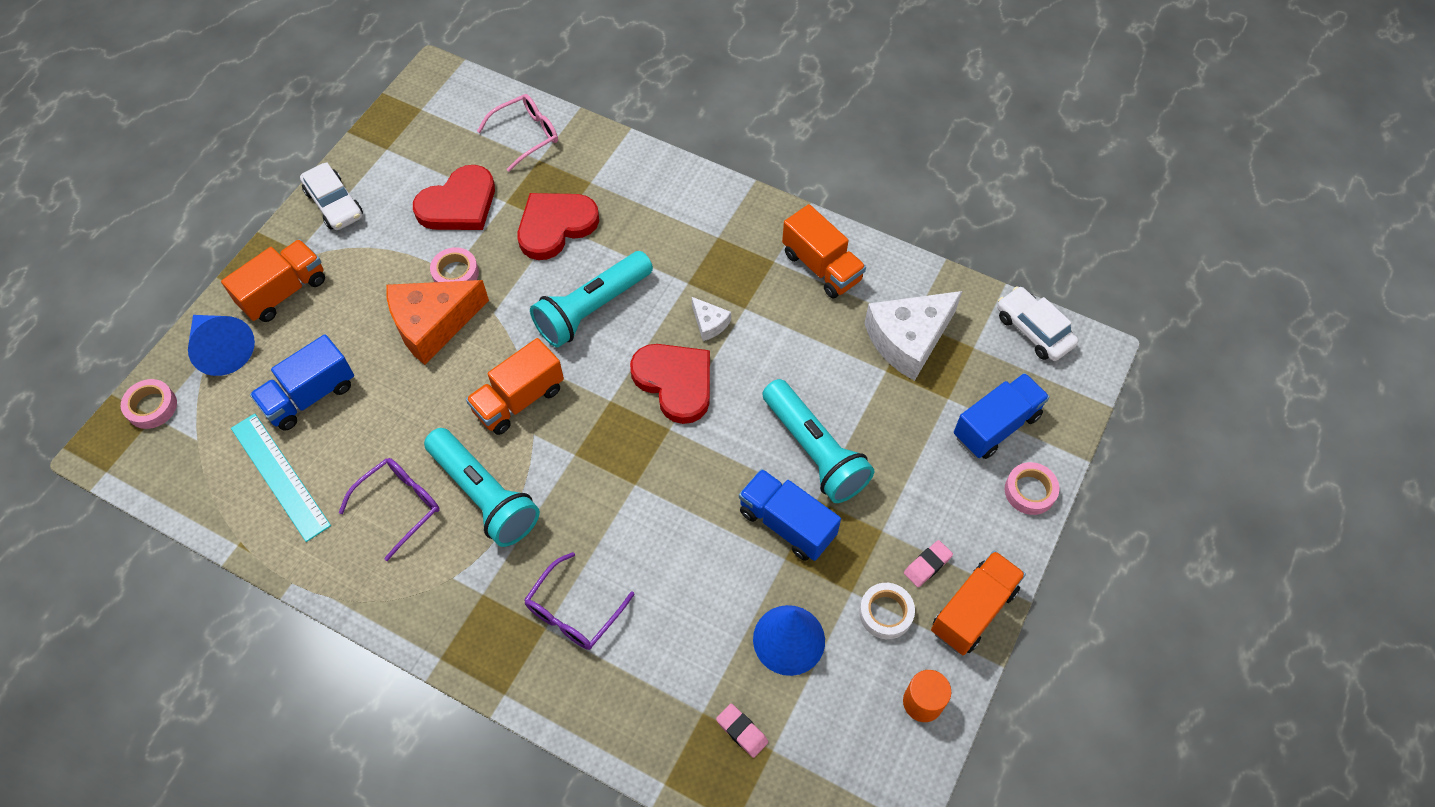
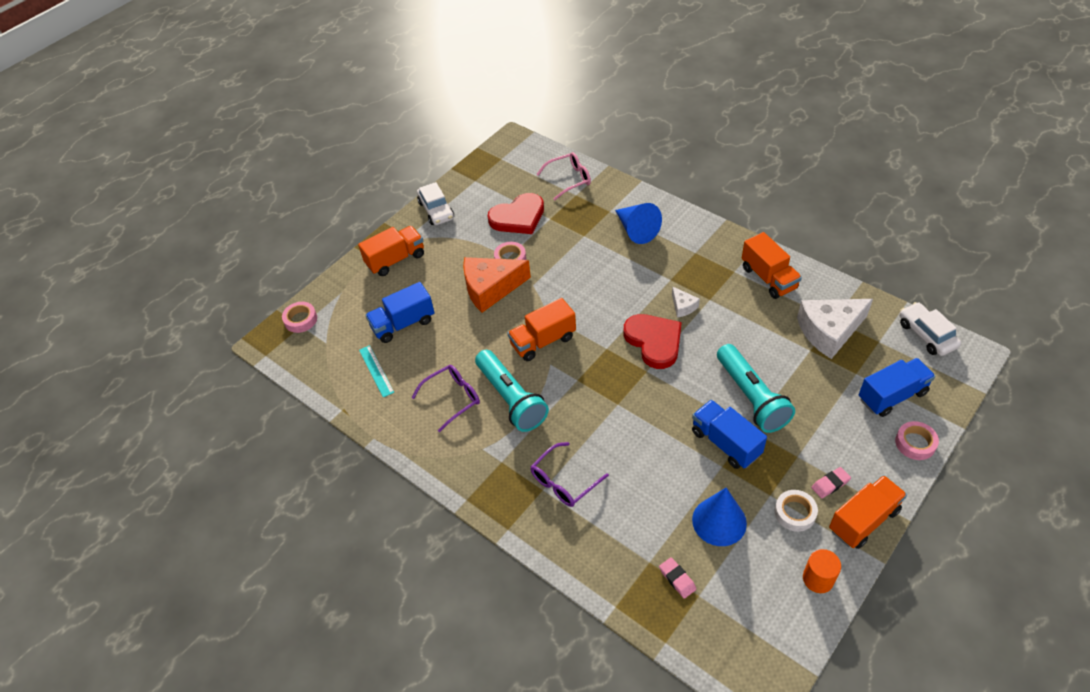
camera: 15 degrees right, 10 degrees down
(222, 349) = (351, 290): blue cone -> blue cone (636, 230)
(280, 476) = (376, 371): turquoise ruler -> turquoise ruler, size x0.63
(555, 226) = (582, 236): red heart -> none
(592, 309) = (601, 289): turquoise flashlight -> none

